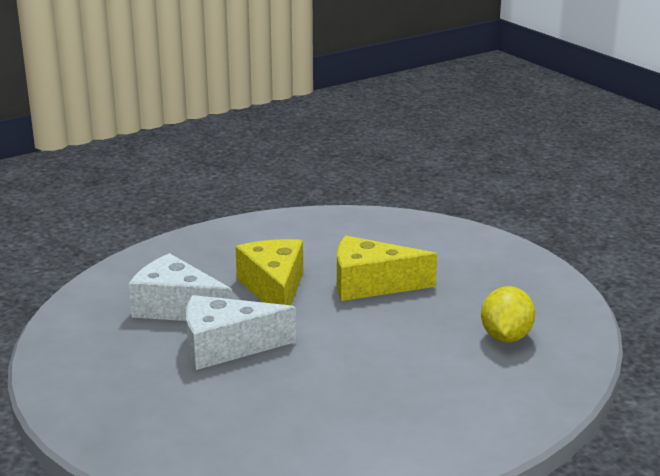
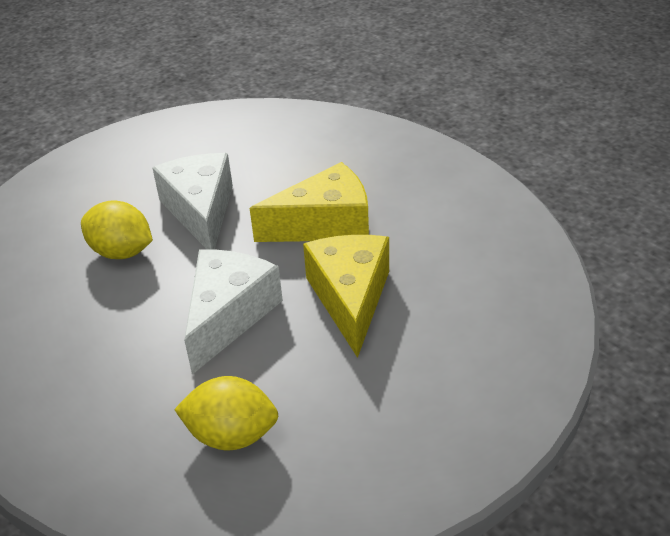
camera: 85 degrees right, 15 degrees up
(176, 308) = (274, 168): white cheese -> white cheese (228, 316)
(272, 390) = (122, 252): none -> yellow lemon

